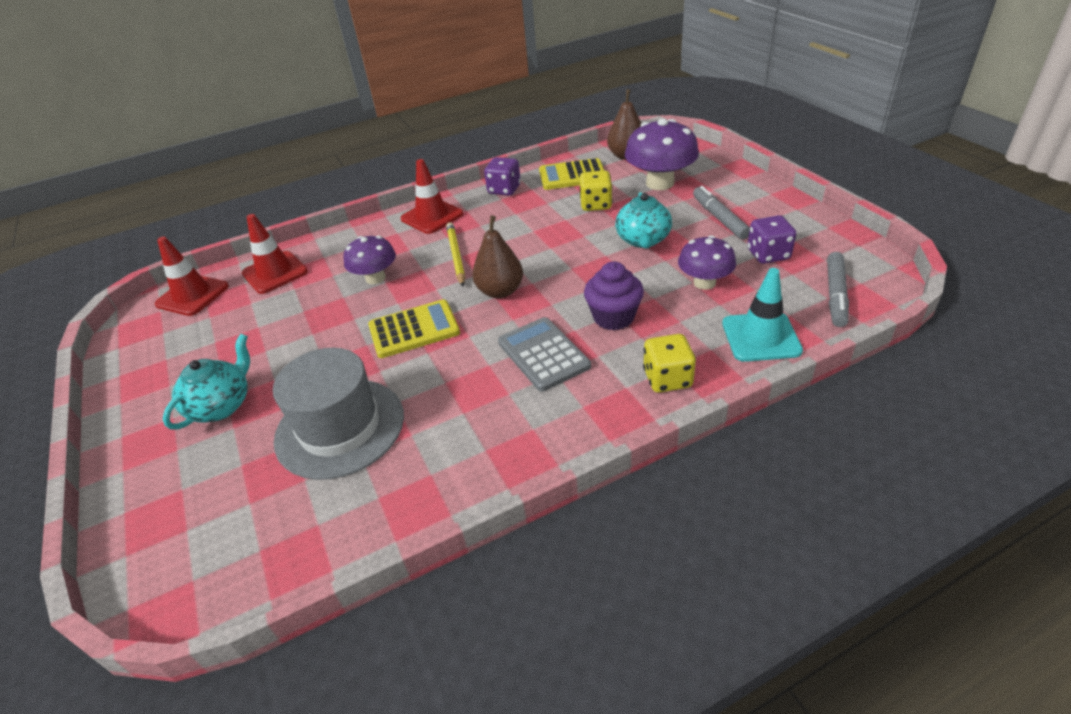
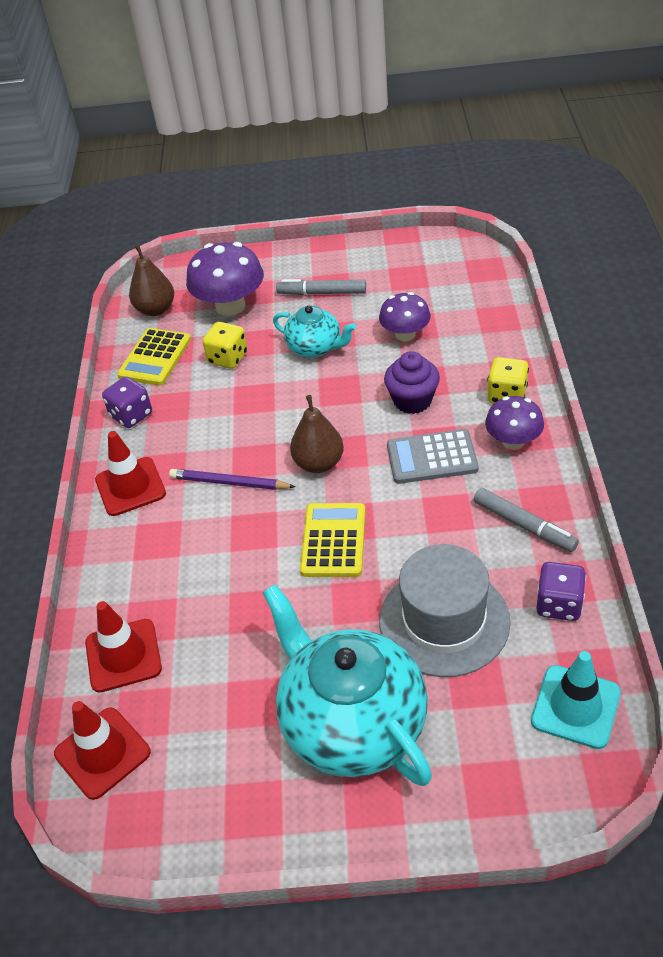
camera: 65 degrees left, 5 degrees up
(222, 405) = (352, 723): turquoise teapot -> turquoise teapot, size x1.88
(375, 278) = (215, 558): purple mushroom -> purple mushroom (513, 441)
(456, 256) = (229, 482): yellow pencil -> purple pencil
(761, 337) = (491, 331): turquoise traffic cone -> turquoise traffic cone (575, 707)
(768, 254) = (395, 288): purple dice -> purple dice (559, 604)
(835, 295) = (470, 277): grey marker -> grey marker (524, 525)

